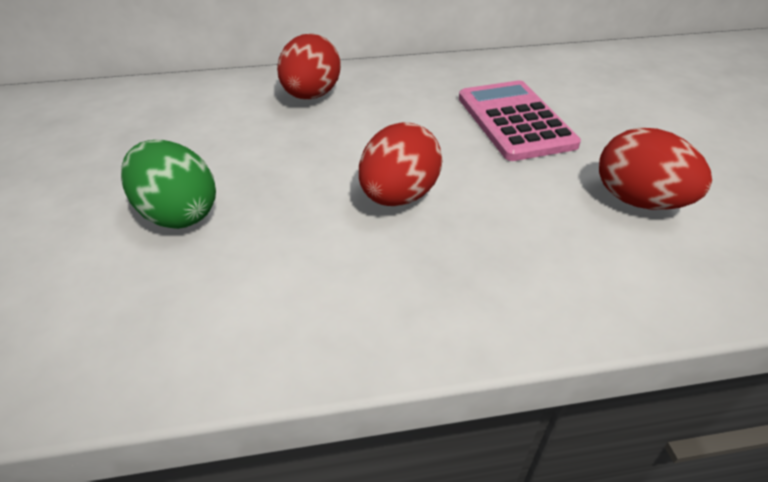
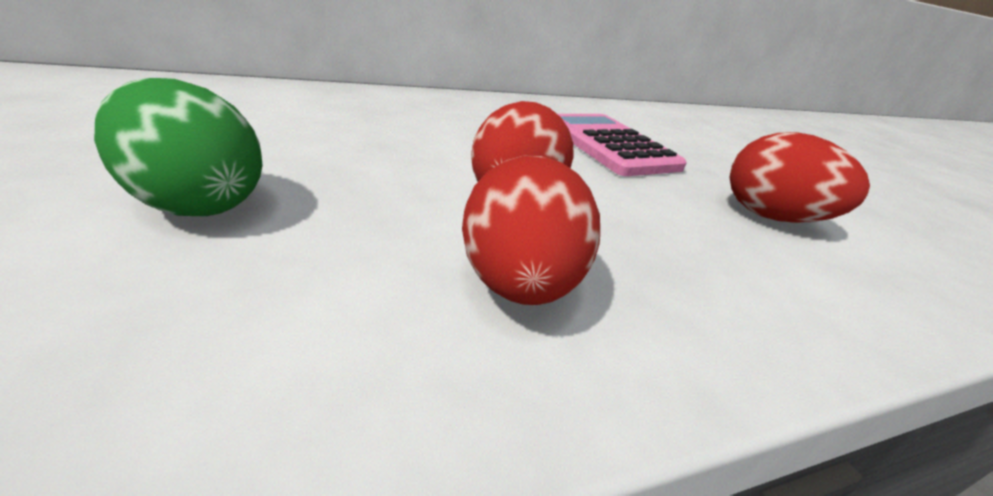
camera: 15 degrees left, 10 degrees down
(311, 96) = (385, 107): red egg -> red egg (518, 284)

